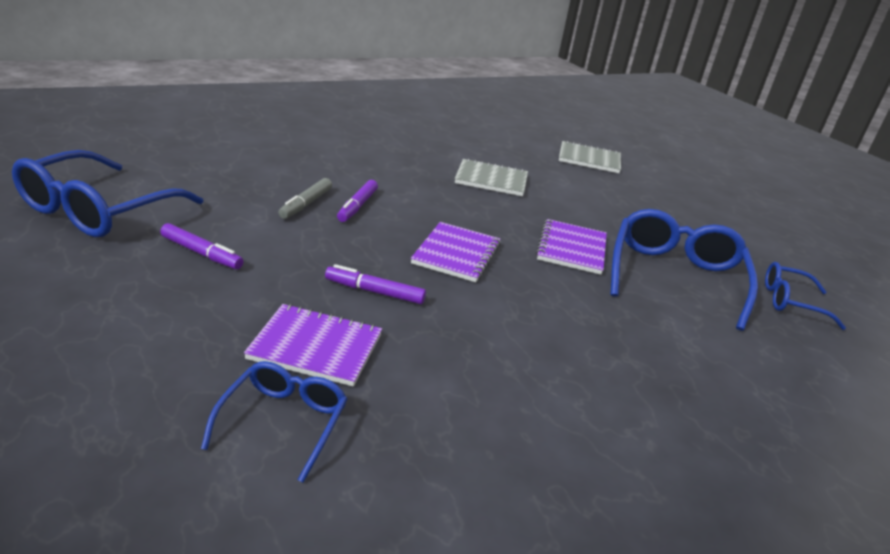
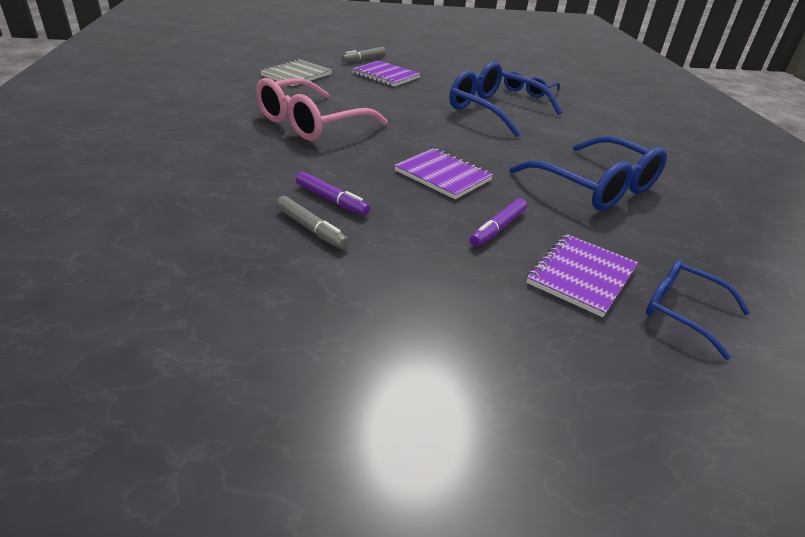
camera: 65 degrees left, 5 degrees up
(98, 210) = (241, 403): blue glasses -> blue glasses (595, 187)
(201, 253) = (400, 319): purple marker -> none
(491, 180) = (311, 123): grey notebook -> pink glasses
(571, 248) = (447, 129): purple notebook -> purple notebook (386, 75)
(692, 184) = (364, 59): none -> grey marker

